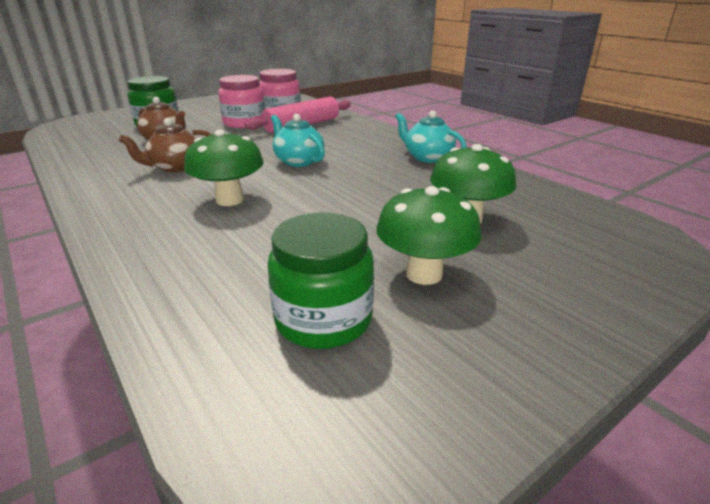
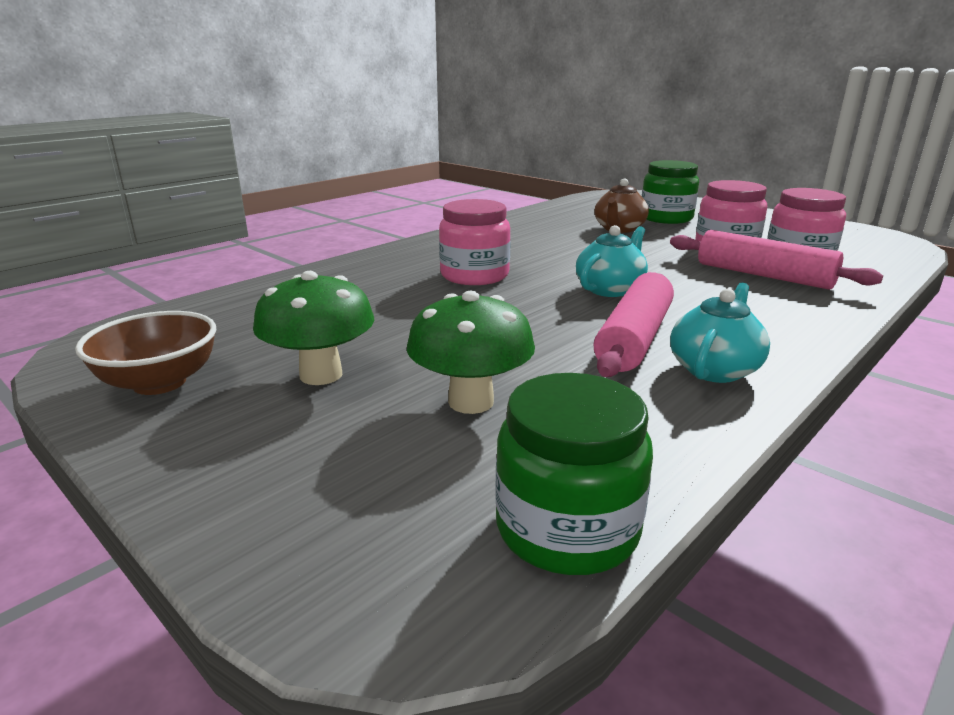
camera: 80 degrees right, 5 degrees down
(175, 167) = (544, 245): brown teapot -> none
(230, 200) = (474, 275): green mushroom -> pink jar
(323, 319) = (251, 335): green jar -> green jar (567, 529)
(384, 167) = (634, 338): none -> pink rolling pin
(434, 373) = (160, 382): none -> brown bowl

